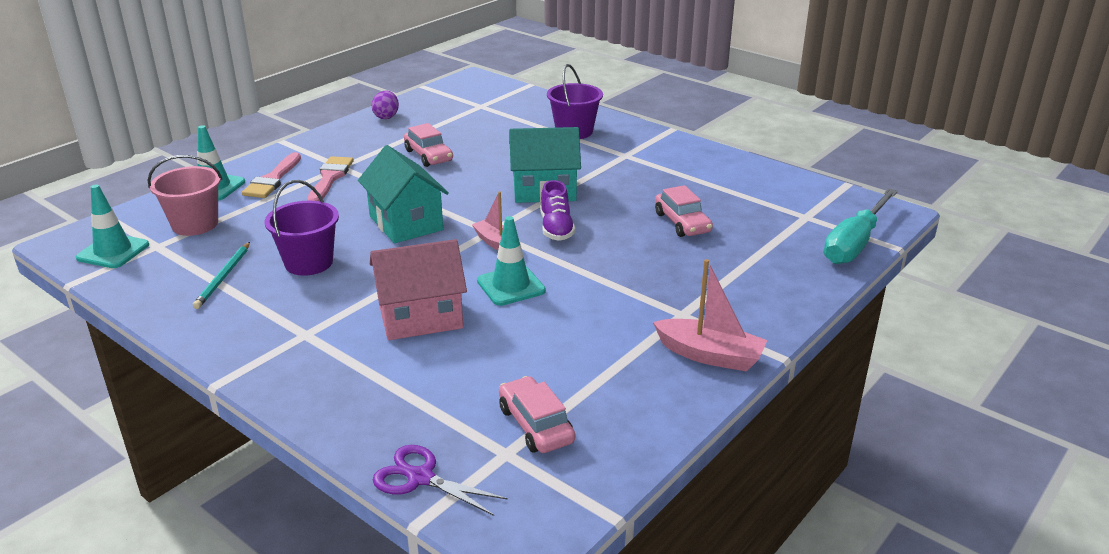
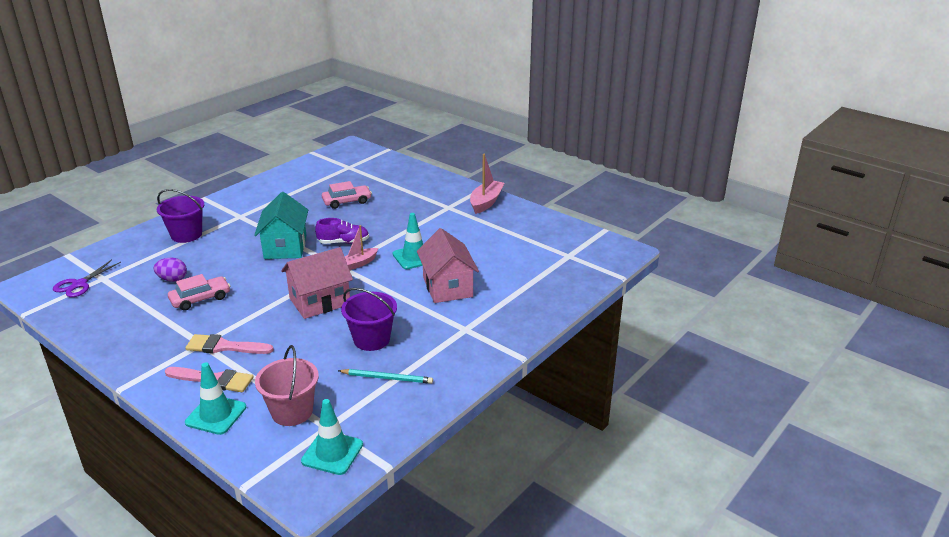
camera: 90 degrees left, 0 degrees up
(386, 117) = (96, 328): purple egg -> purple egg (172, 279)
(406, 223) = (320, 301): turquoise house -> pink house
(420, 478) = (591, 278): purple scissors -> purple scissors (79, 284)
(536, 425) = (546, 248): pink car -> none
(855, 243) = (382, 158): turquoise screwdriver -> none

